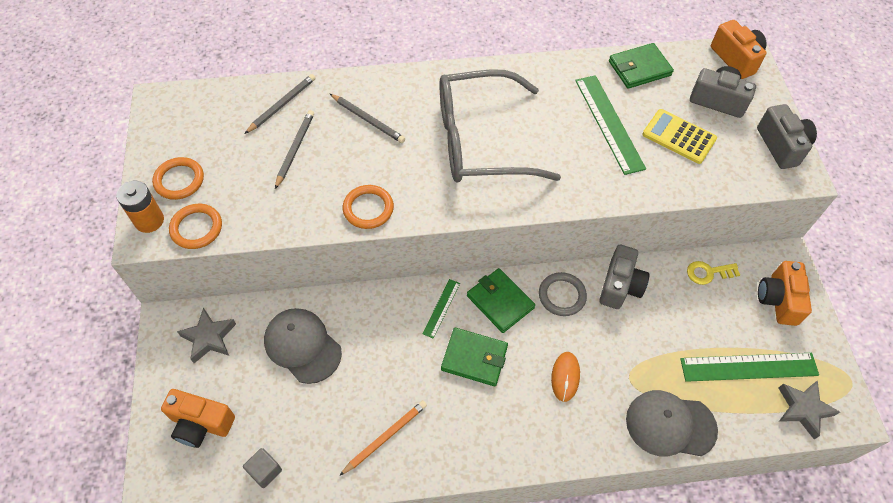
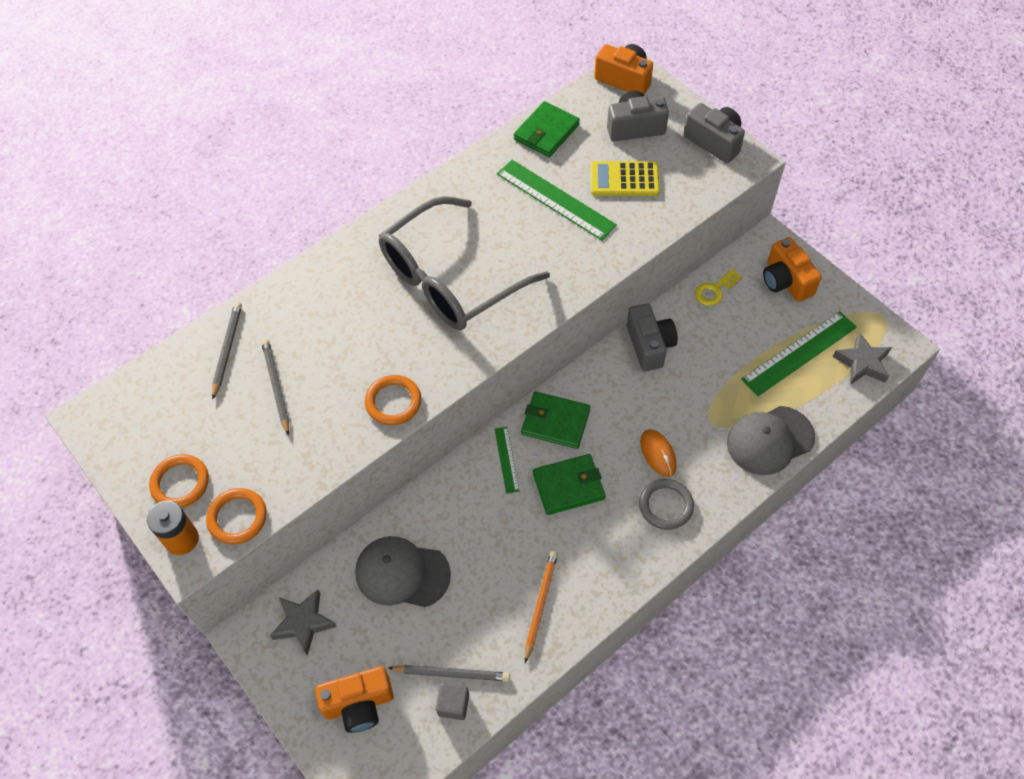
camera: 30 degrees left, 0 degrees up
(367, 120) = (327, 318): grey pencil -> grey pencil (451, 673)
(562, 295) = (606, 384): grey ring -> grey ring (665, 506)

